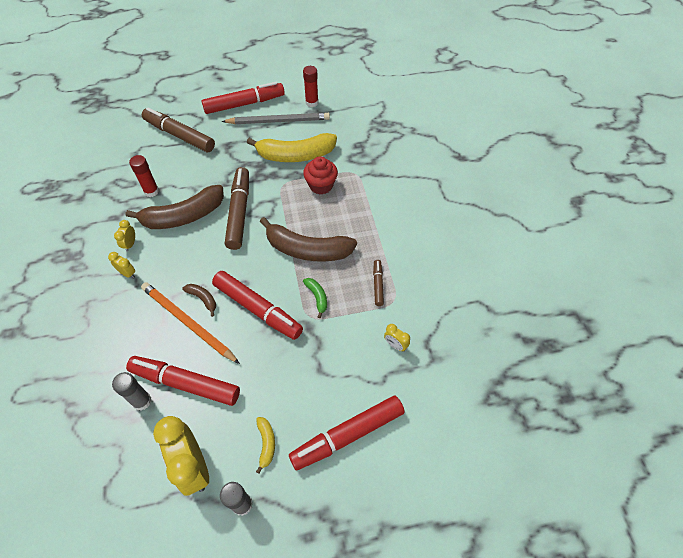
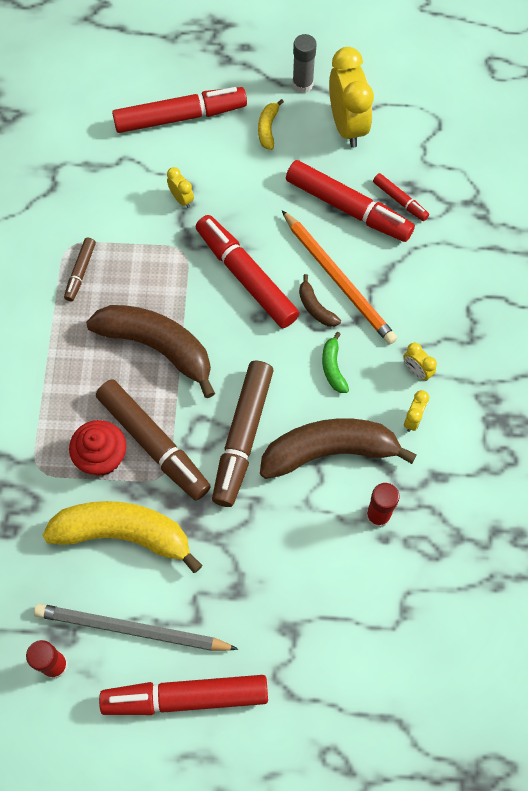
camera: 165 degrees left, 10 degrees up
(142, 401) = (400, 200): grey glue stick -> red marker
(179, 135) = (321, 639): brown marker -> brown marker (153, 444)
(317, 297) = (165, 274): green banana -> green banana (333, 367)
(395, 345) = (91, 193): yellow clock -> yellow clock (181, 199)

